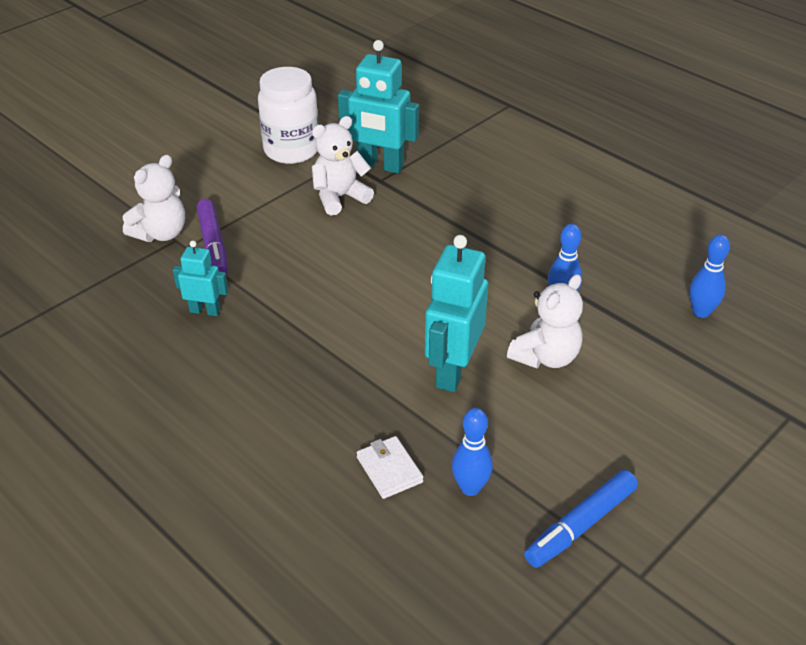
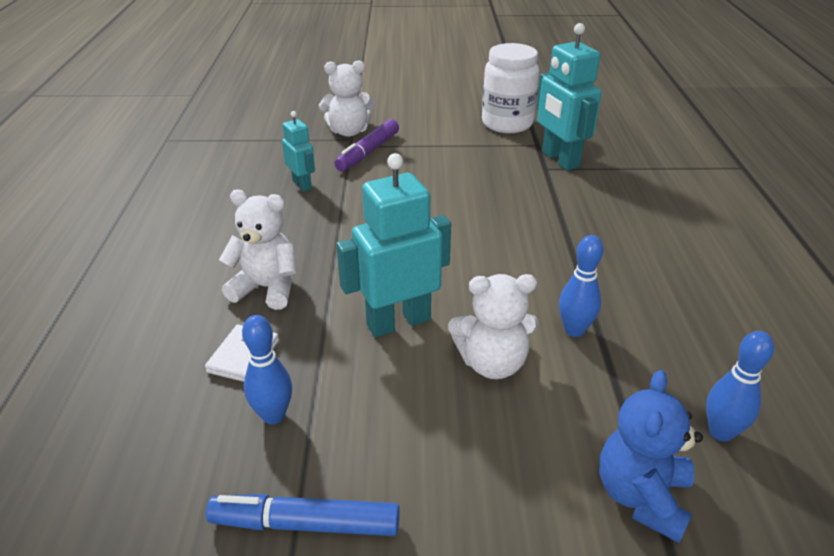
camera: 45 degrees right, 5 degrees down
(339, 197) = (497, 165): white teddy bear -> white teddy bear (267, 288)
(707, 375) = (641, 496): none -> blue teddy bear

